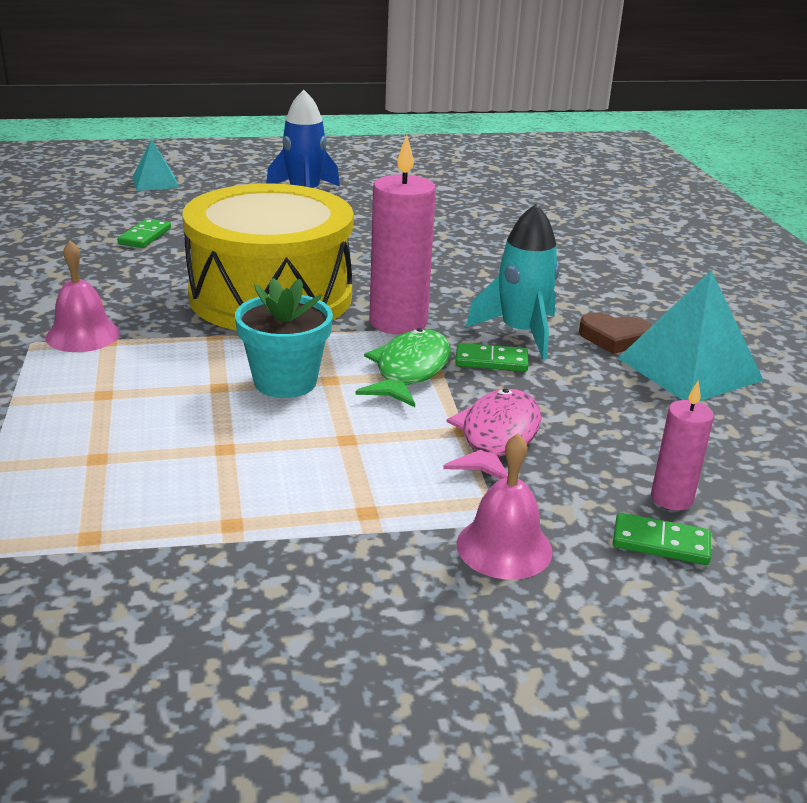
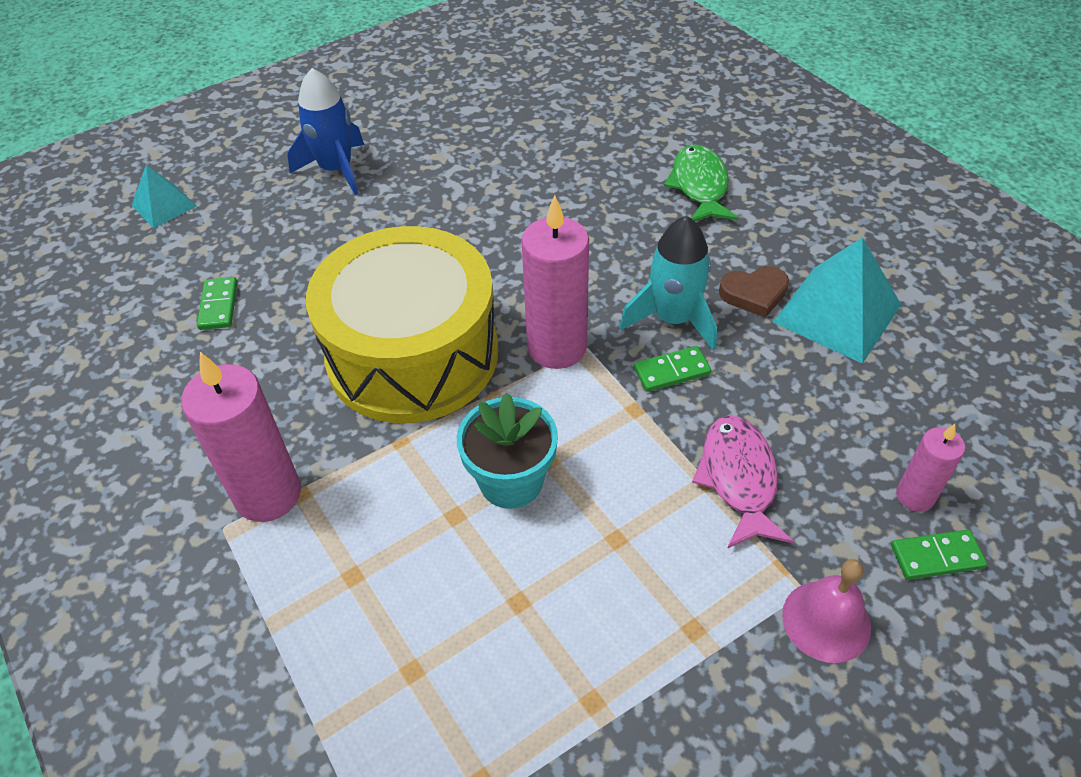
camera: 20 degrees left, 20 degrees up
(83, 335) = (268, 494): pink bell -> pink candle
(409, 371) = (610, 416): green fish -> green fish (700, 186)

